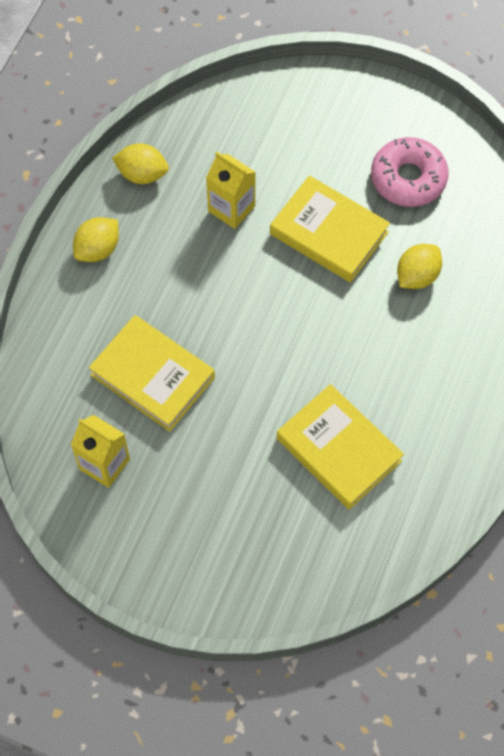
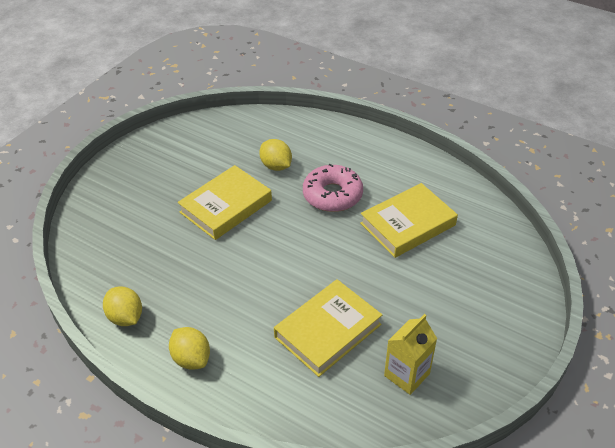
camera: 80 degrees left, 20 degrees down
(142, 174) = (126, 317): yellow lemon -> yellow lemon turned 60 degrees counterclockwise
(231, 208) = (183, 260): yellow carton -> none
(408, 178) = (195, 159): pink donut -> pink donut (332, 195)

